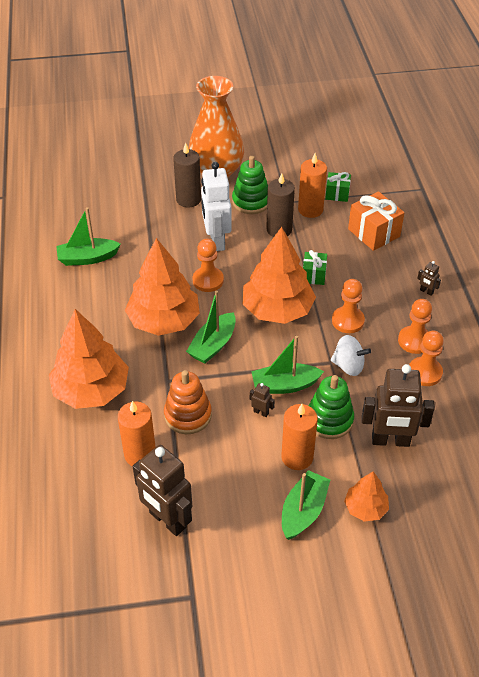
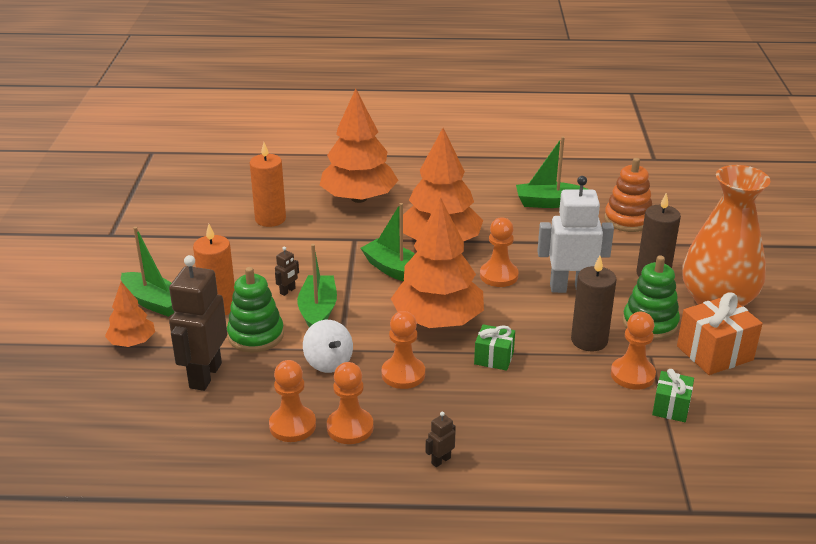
camera: 100 degrees right, 15 degrees down
(87, 258) = (548, 203): green boat -> green boat turned 90 degrees counterclockwise
(167, 520) = (192, 228): brown robot -> none
(188, 415) = (304, 247): orange stacking toy -> orange stacking toy (628, 220)
(310, 209) = (632, 375): orange candle -> orange pawn
(348, 366) = (328, 362): white spinning top -> white spinning top turned 60 degrees counterclockwise
(374, 233) = (577, 430): orange gift -> orange gift (714, 353)

